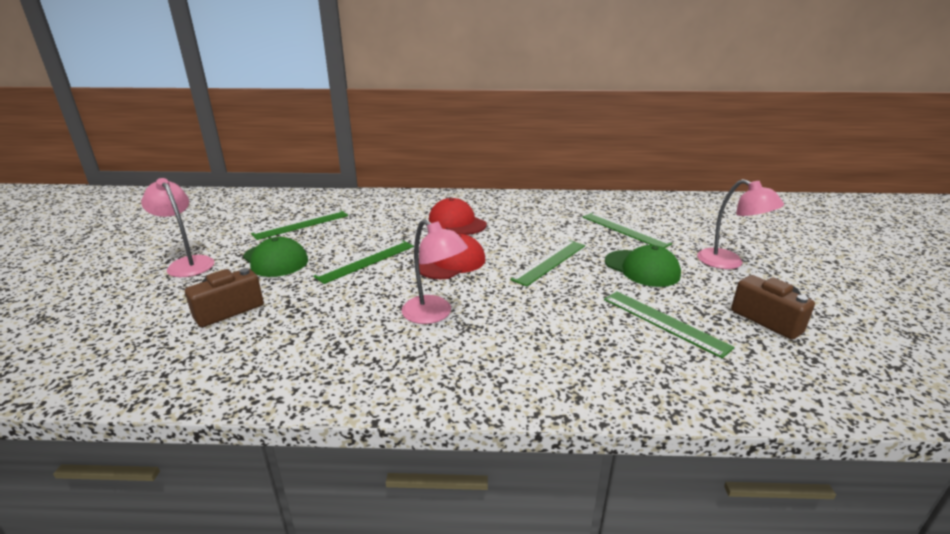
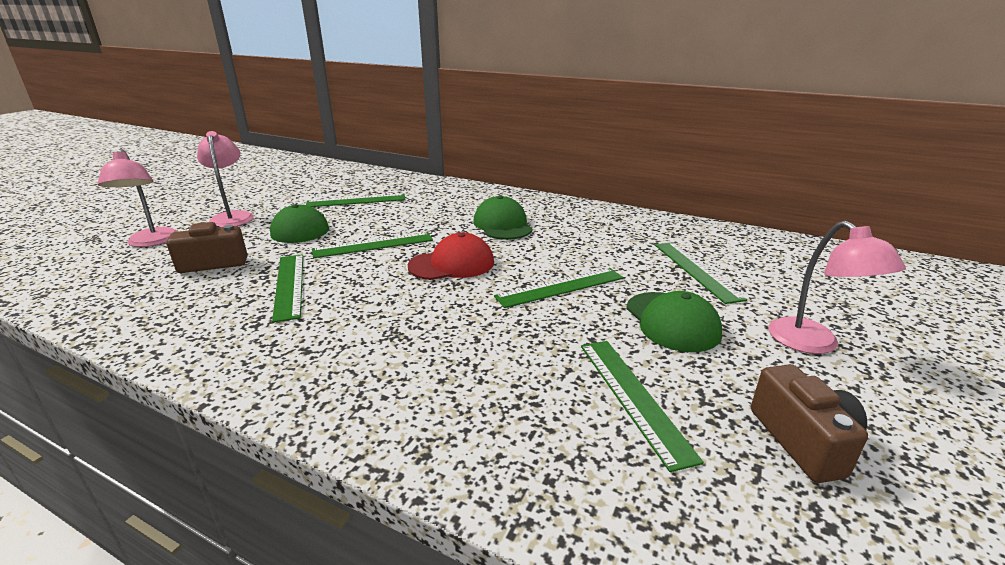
camera: 25 degrees right, 0 degrees up
(330, 311) = (289, 285): none -> green ruler
(434, 314) = (376, 313): pink lamp -> pink lamp (152, 242)
(457, 222) = (502, 225): red cap -> green cap

